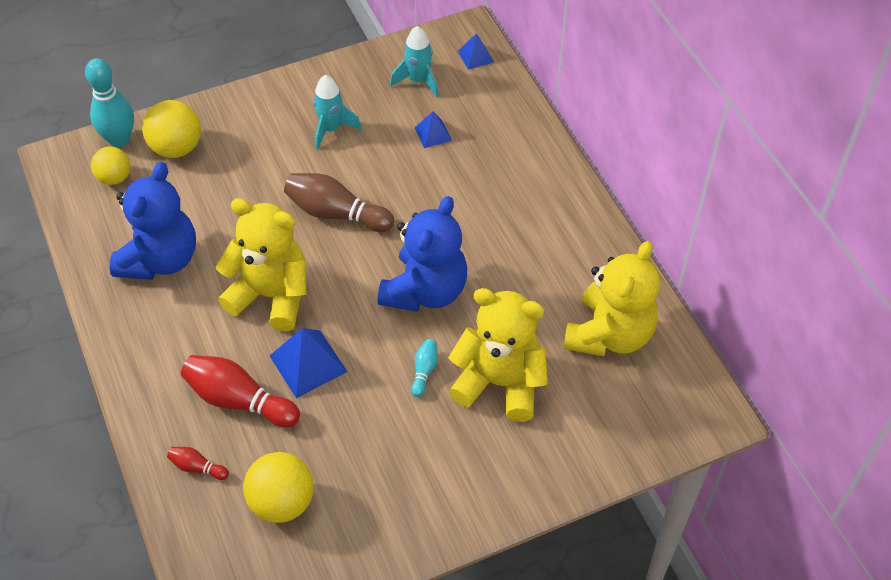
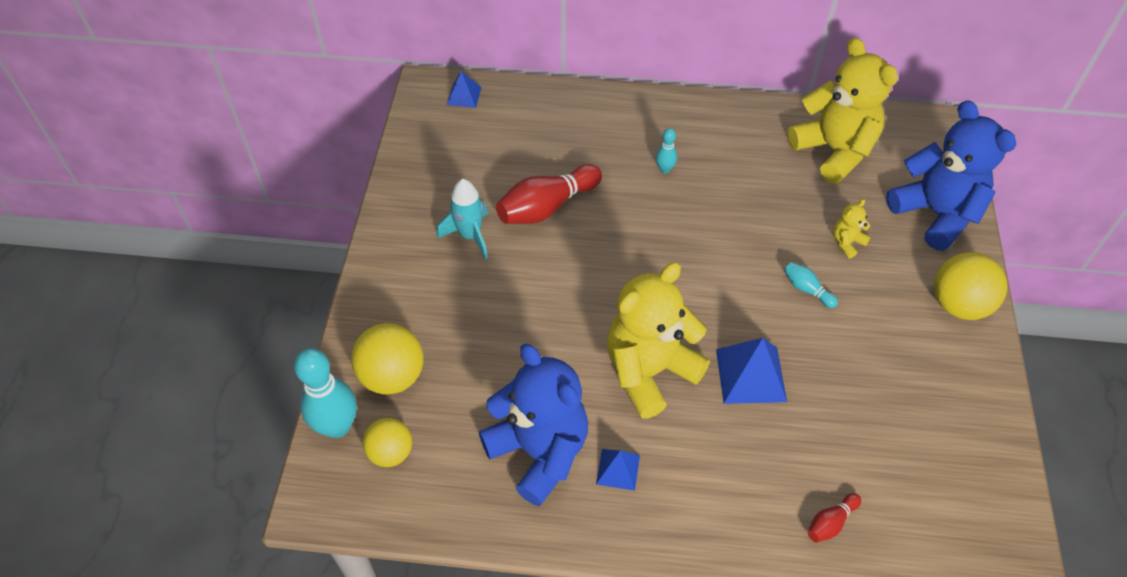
camera: 60 degrees left, 0 degrees up
(239, 400) = (765, 452): red bowling pin -> red bowling pin (547, 207)
(282, 502) = (904, 463): yellow ball -> yellow ball (958, 305)
(336, 213) = (580, 276): brown bowling pin -> none
(418, 81) = (461, 147): turquoise rocket -> none
(425, 291) = (716, 250): blue teddy bear -> blue teddy bear (935, 214)
(433, 134) = (534, 165): blue pyramid -> blue pyramid (618, 469)
(492, 220) = (665, 169): none -> turquoise bowling pin
(500, 383) = (847, 242): yellow teddy bear -> yellow teddy bear, size x0.41

